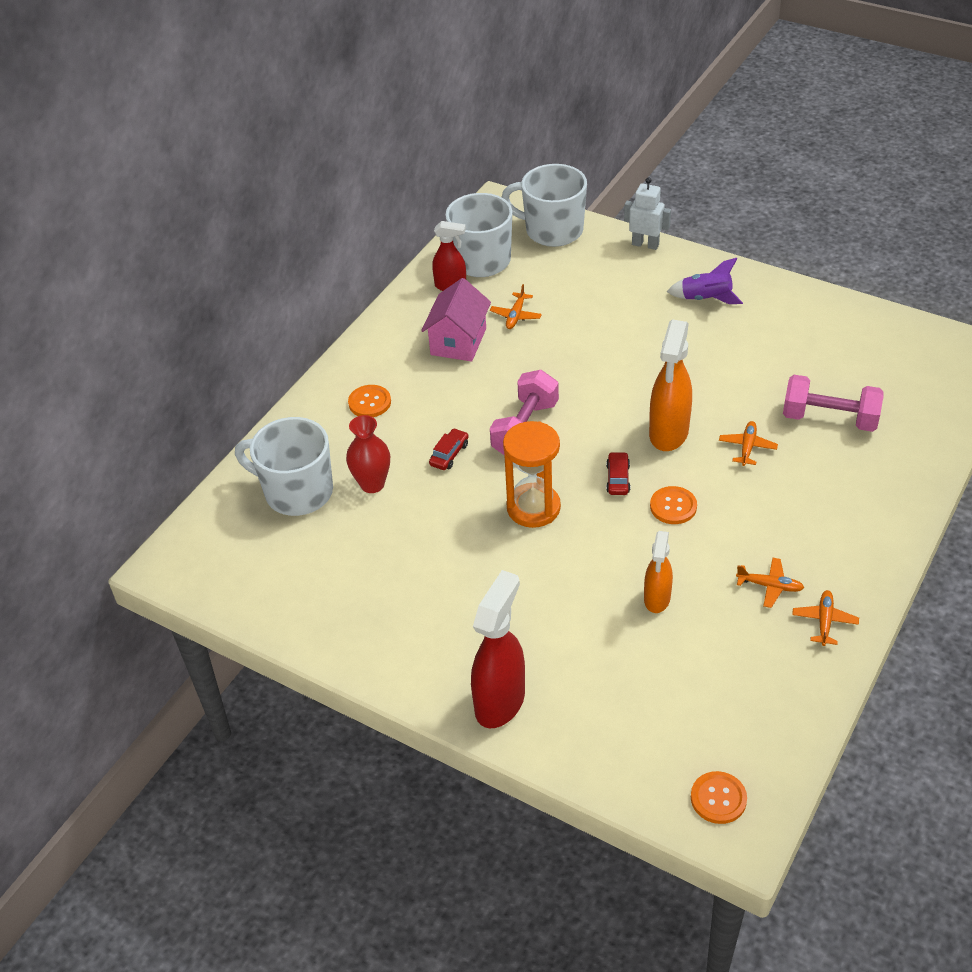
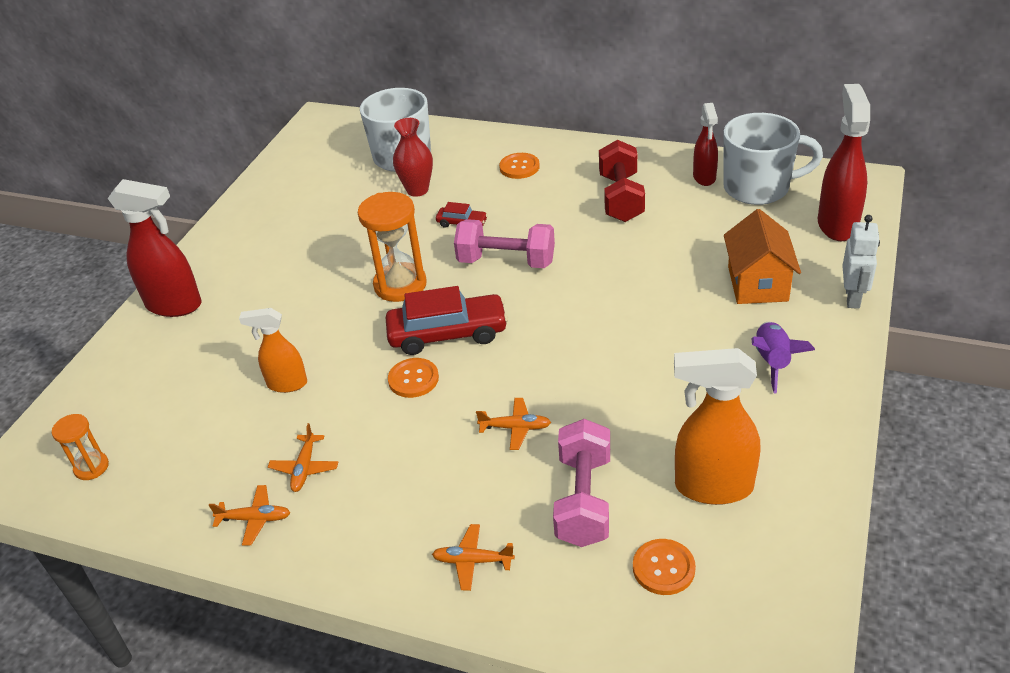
camera: 80 degrees right, 5 degrees down
(458, 341) = (621, 198): pink house -> red dumbbell
(516, 316) = (676, 226): orange plane -> orange plane (472, 561)
(552, 230) = (837, 224): white mug -> red spray bottle
(612, 287) = (758, 283): none -> orange house
(618, 479) = (448, 334): red car -> red car, size x2.08
(668, 434) = (523, 361): orange spray bottle -> orange spray bottle (712, 487)
(718, 798) = (48, 456): orange button -> orange button (663, 568)
(741, 756) = (91, 467): none -> orange hourglass

